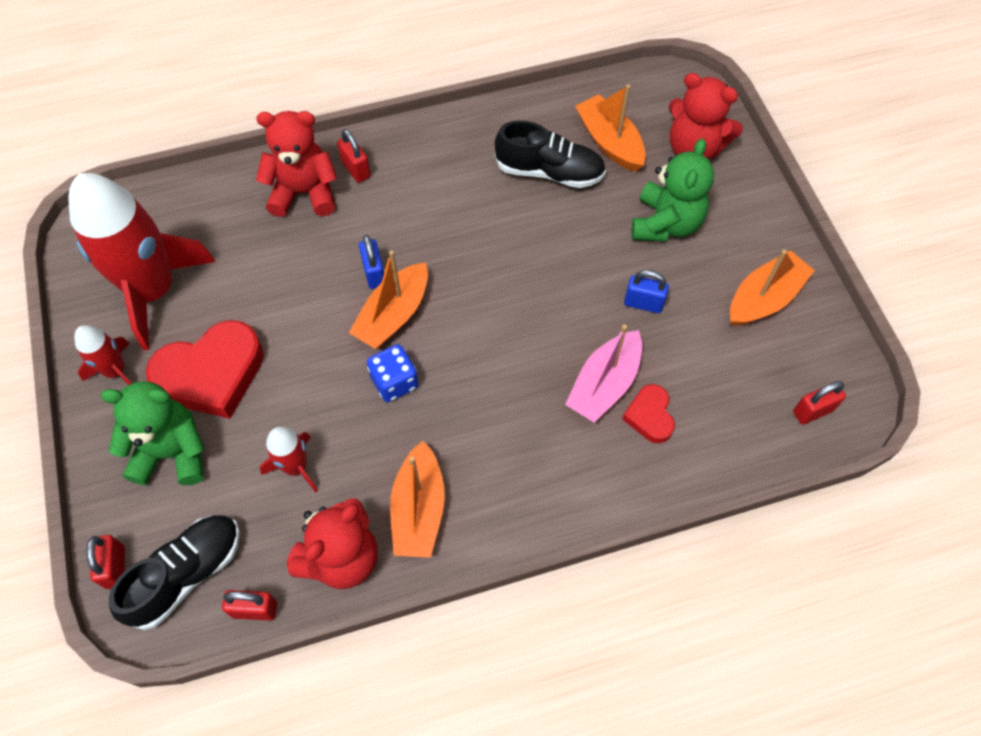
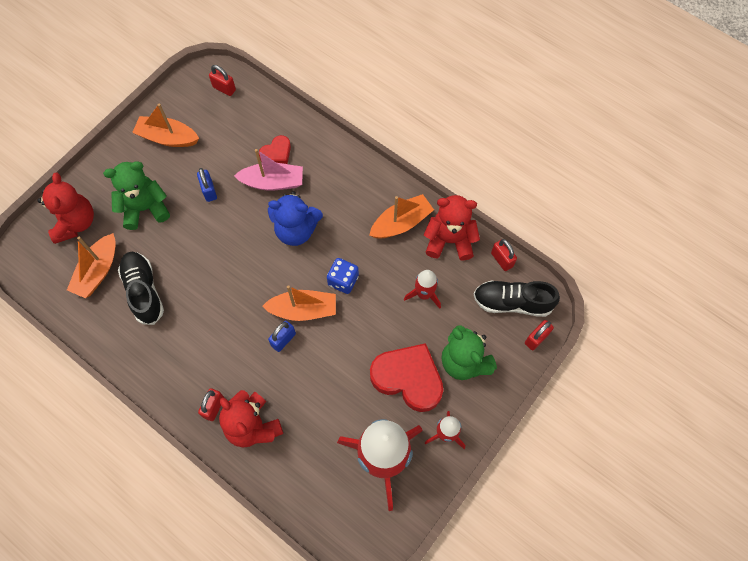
camera: 125 degrees left, 5 degrees up
(509, 370) = (296, 230): none -> blue teddy bear

